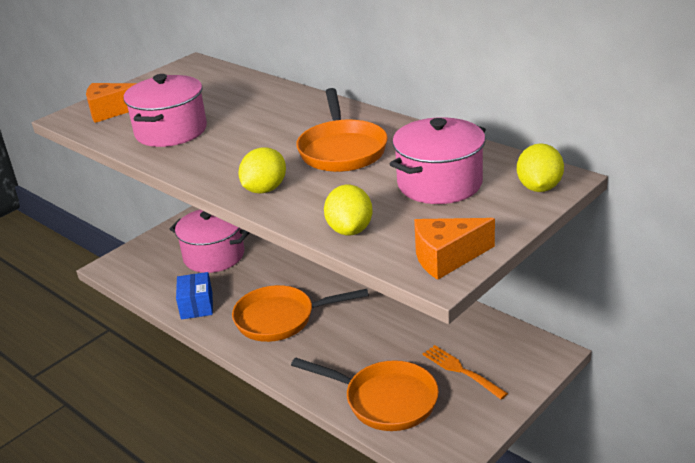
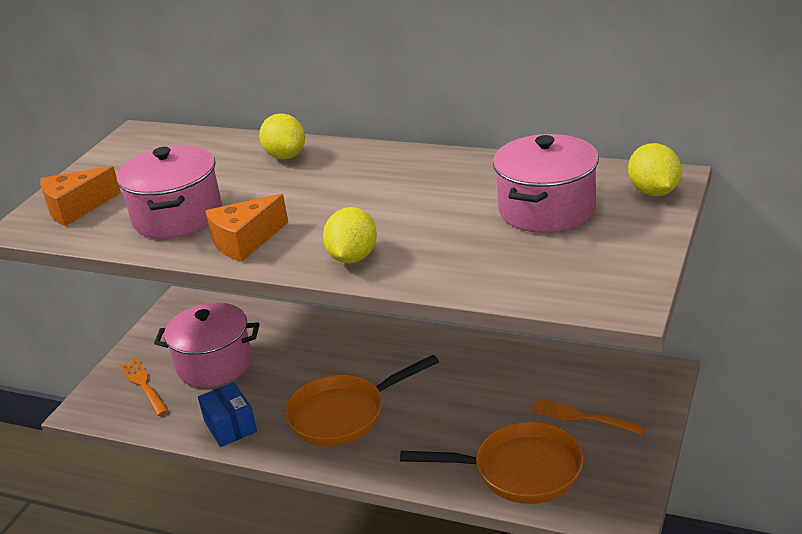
camera: 20 degrees left, 0 degrees up
(158, 259) = (144, 385): none -> orange fork
(342, 150) = (407, 196): orange pan -> none
(350, 230) = (489, 279): yellow lemon -> yellow lemon (285, 156)
(446, 258) = (617, 283): orange cheese -> orange cheese (245, 241)

